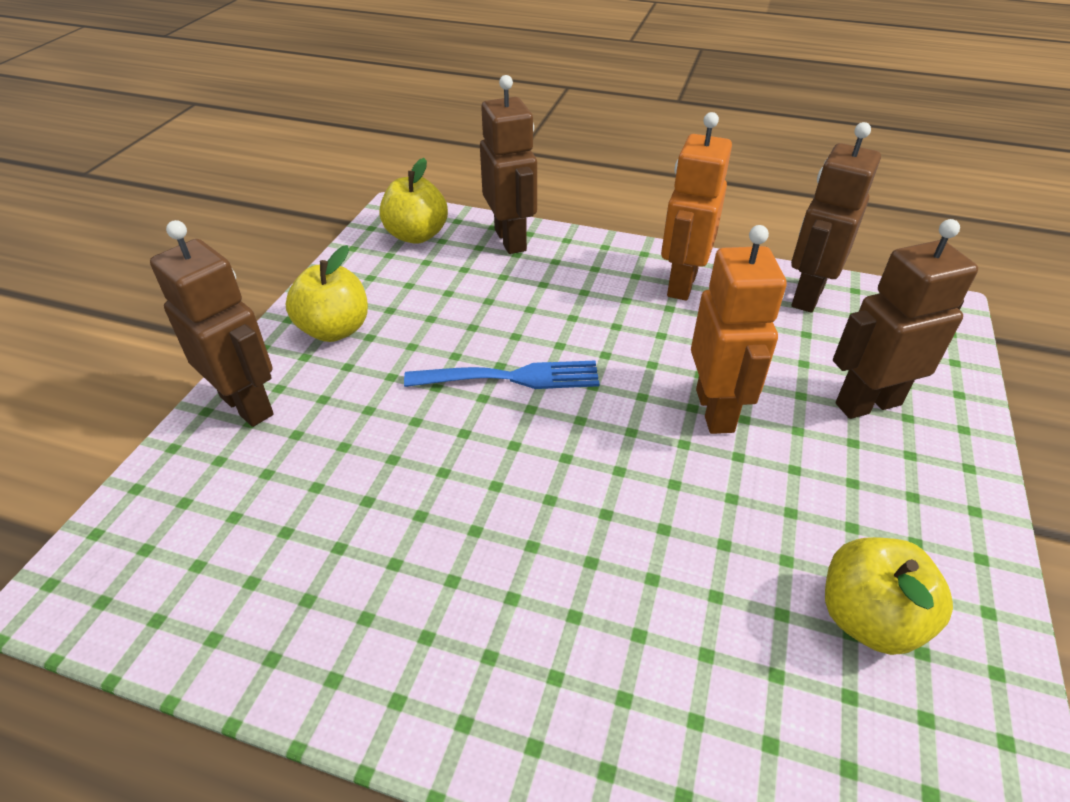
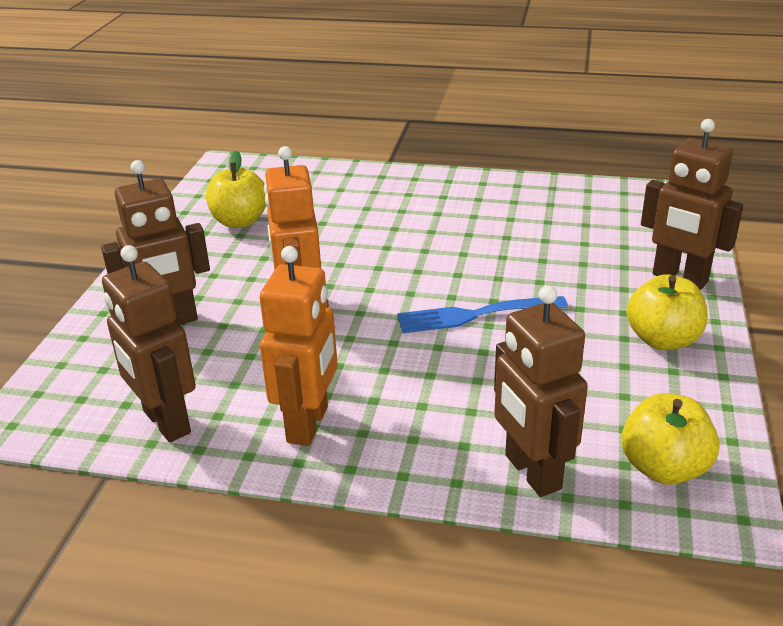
camera: 175 degrees right, 10 degrees down
(807, 295) = (166, 422): brown robot -> brown robot turned 120 degrees clockwise

